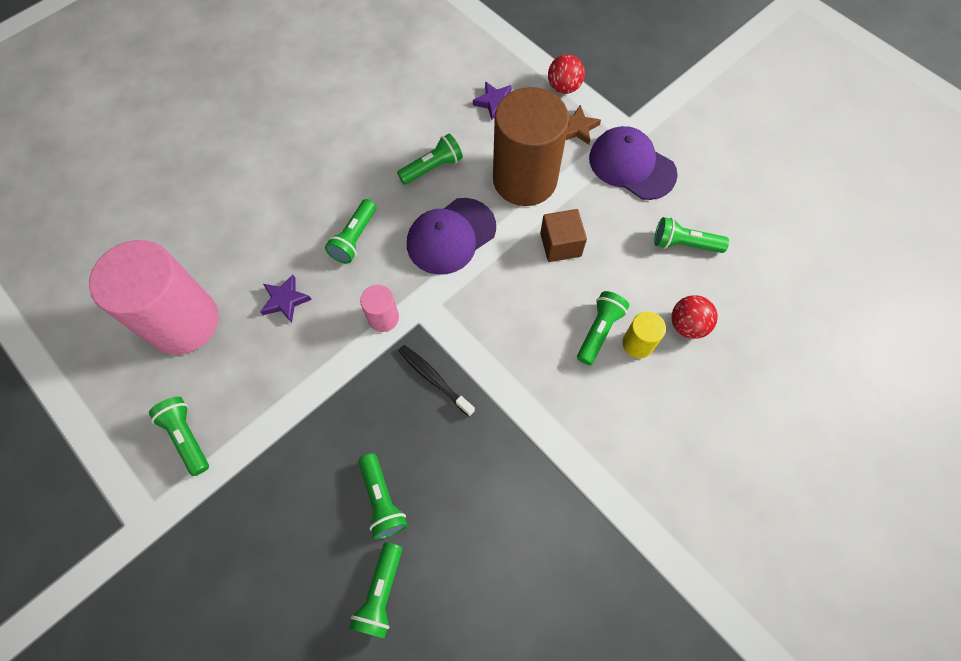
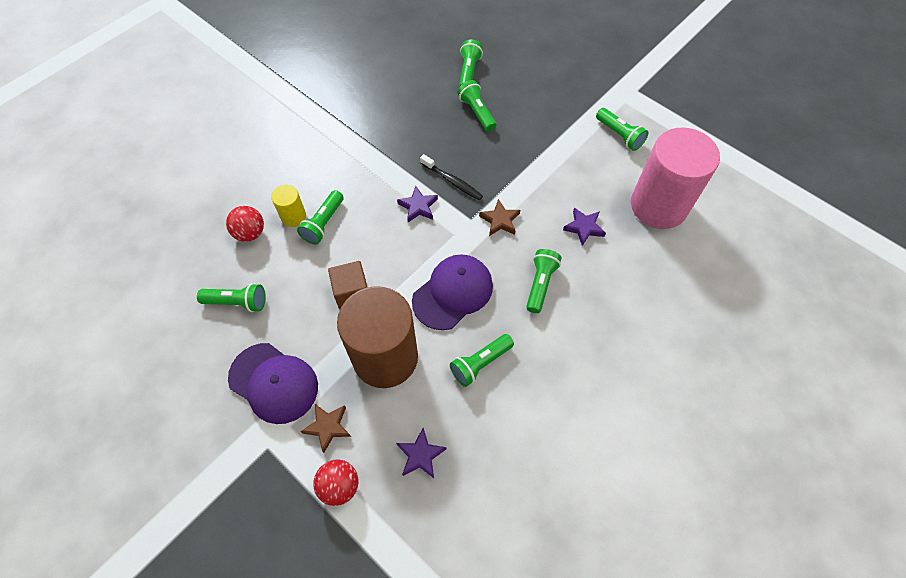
camera: 175 degrees right, 5 degrees down
(383, 318) = (500, 220): pink cylinder -> brown star
(481, 345) = (418, 206): none -> purple star

